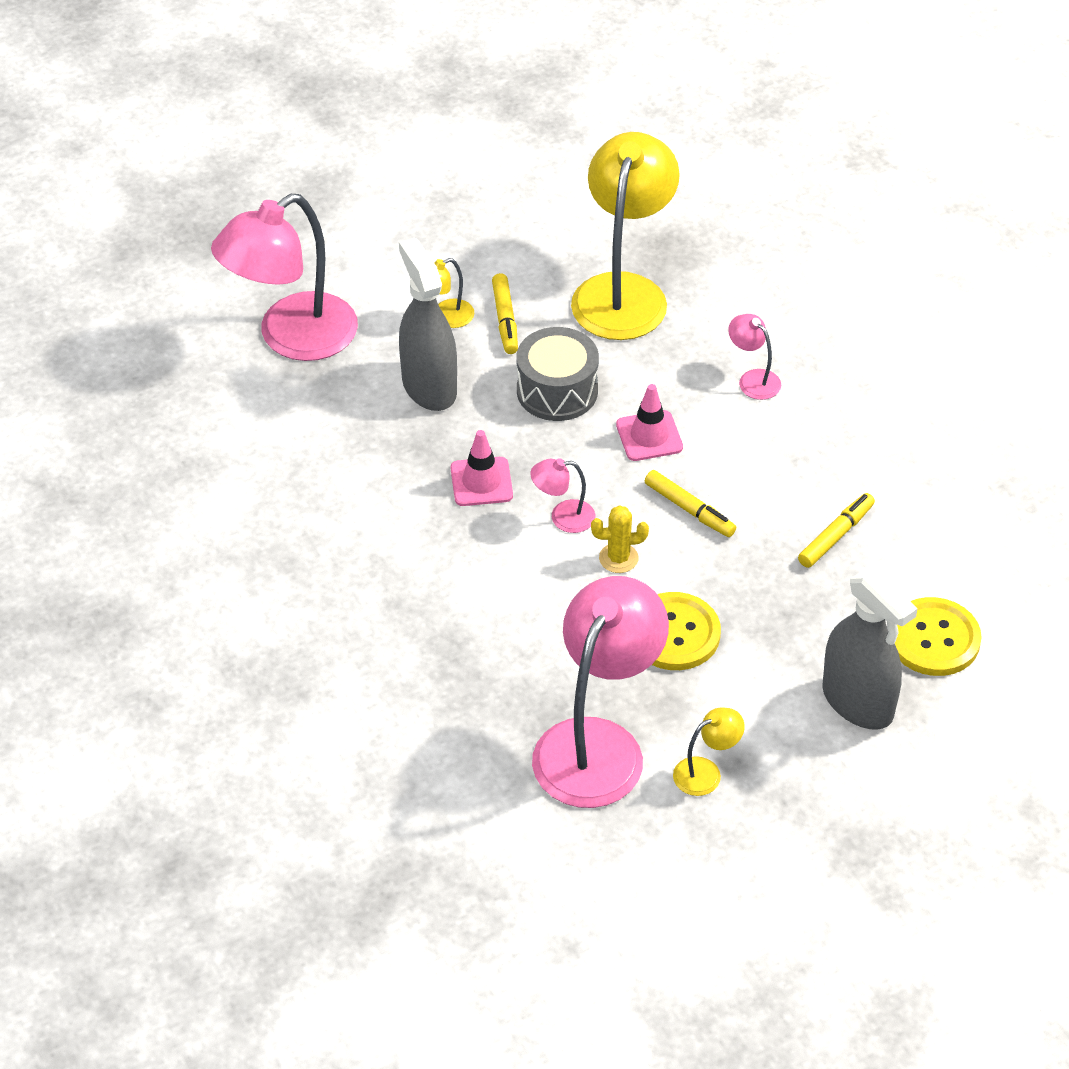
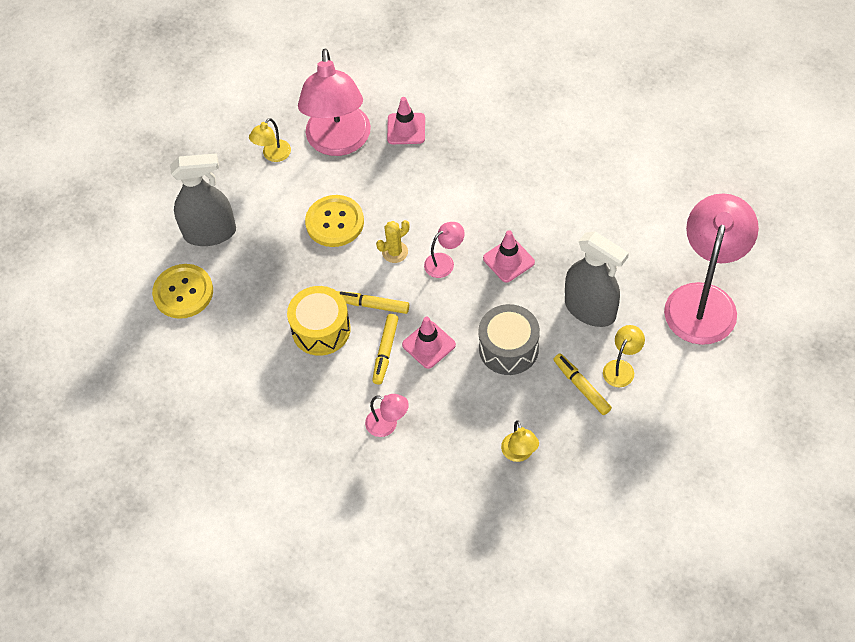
camera: 155 degrees right, 10 degrees up
(487, 716) = (406, 129): none -> pink traffic cone
(623, 291) = (519, 453): yellow lamp -> yellow lamp, size x0.43
(772, 511) = (321, 329): none -> yellow drum
(836, 536) = (273, 332): yellow marker -> yellow marker (385, 352)
(858, 702) = (210, 233): grey spray bottle -> grey spray bottle turned 150 degrees clockwise

